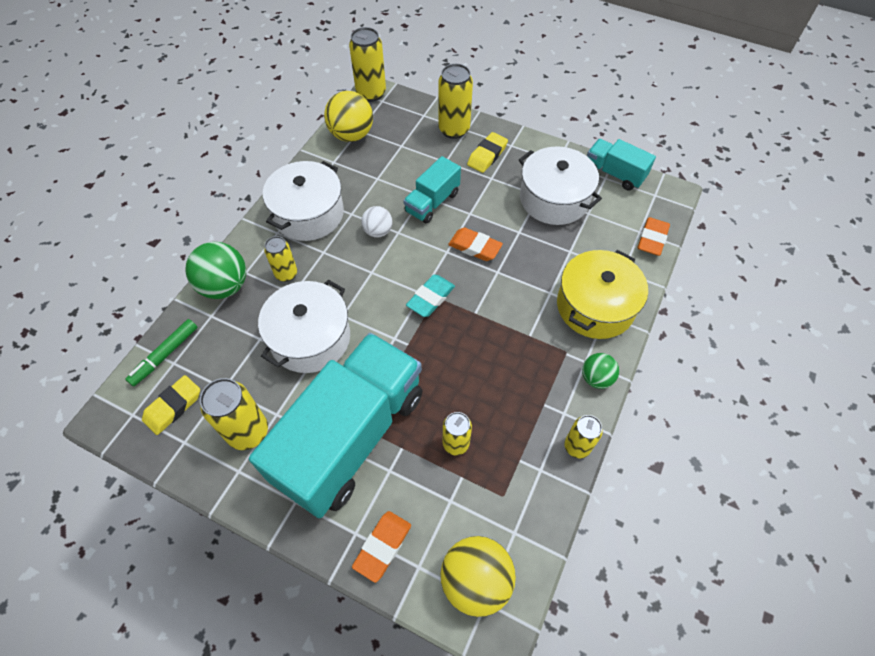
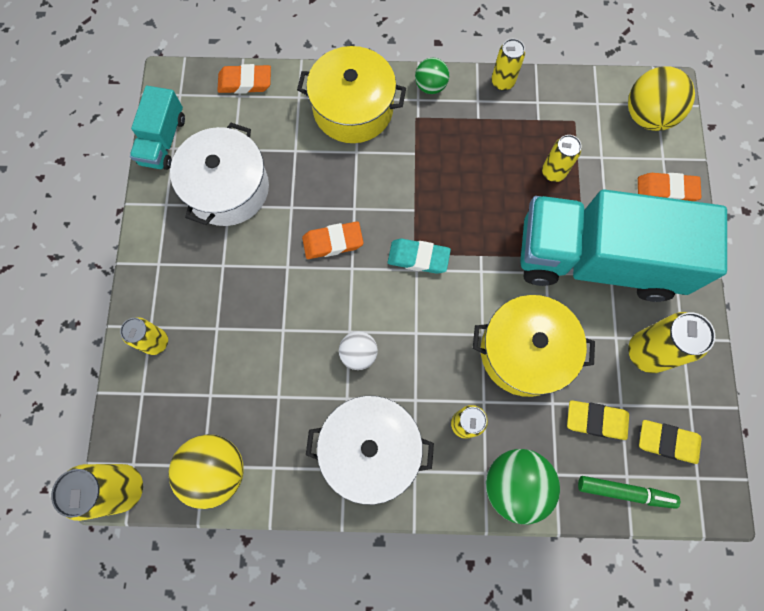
camera: 115 degrees left, 15 degrees up
(310, 338) = (524, 352): white pot -> yellow pot
(432, 202) = (289, 314): turquoise truck -> none
(454, 130) = (156, 342): yellow can -> yellow can, size x0.63
(475, 247) = (333, 242): orange eraser -> orange eraser turned 75 degrees clockwise
(487, 155) = (187, 284): yellow eraser -> yellow eraser (596, 420)

